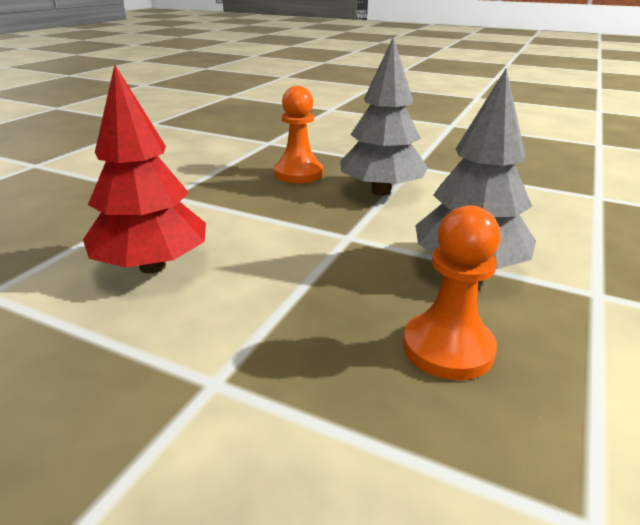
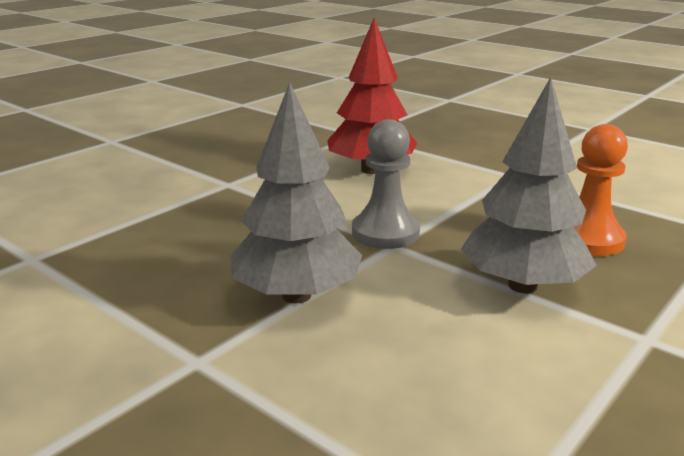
camera: 105 degrees right, 5 degrees down
(326, 242) = (385, 233): none -> grey pawn
(447, 348) = (192, 254): orange pawn -> none

